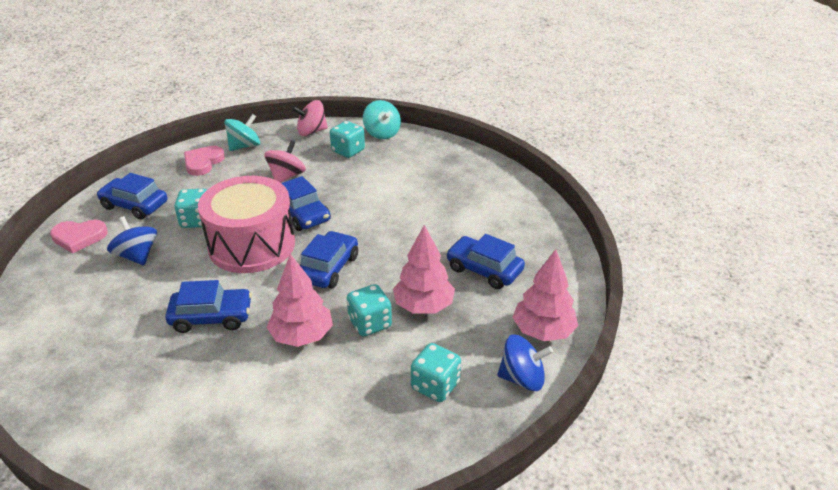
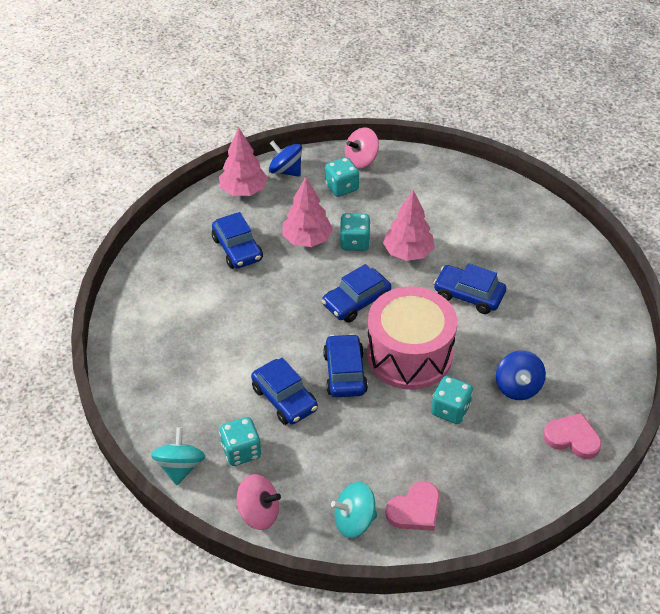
camera: 150 degrees left, 10 degrees up
(135, 205) = (509, 464): blue car -> blue car (284, 399)
(287, 176) = (332, 438): pink spinning top -> pink spinning top (361, 160)

